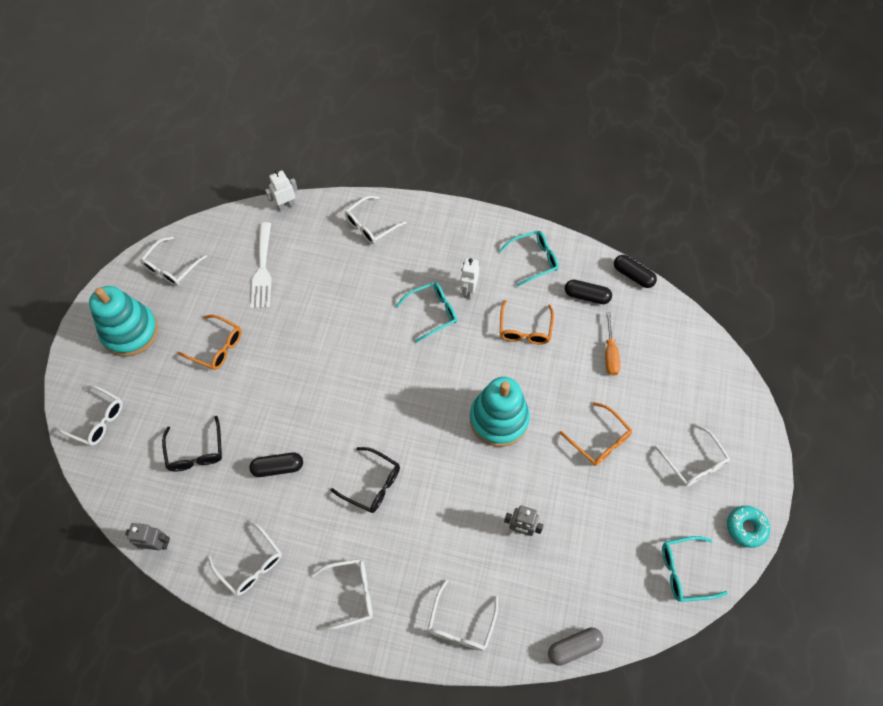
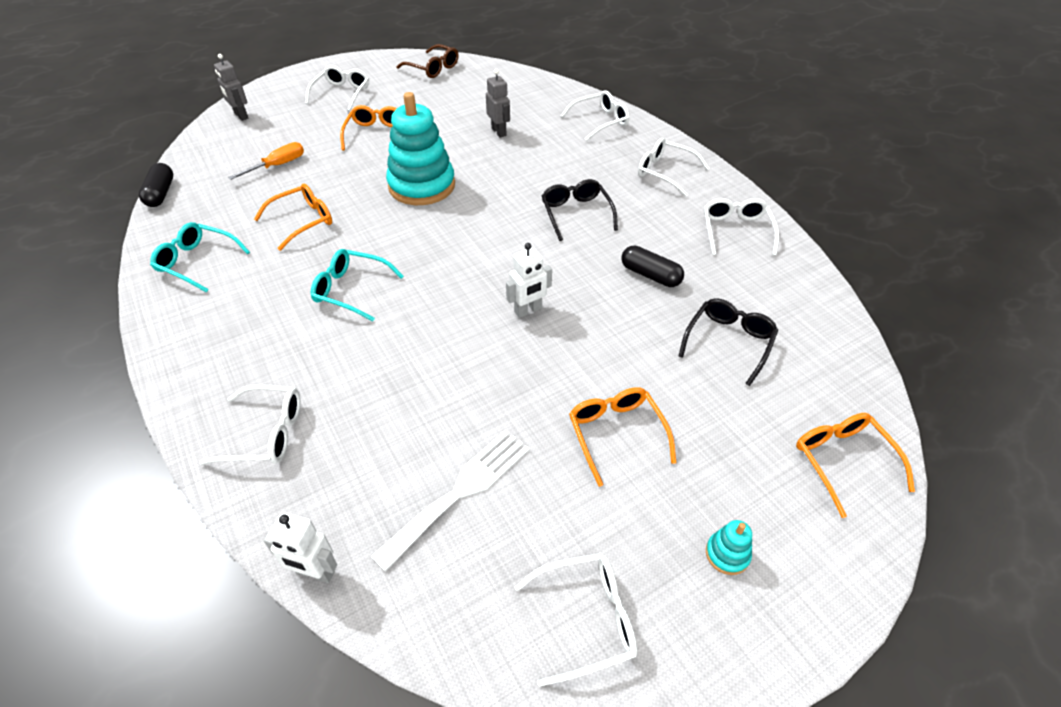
camera: 135 degrees left, 15 degrees down
(97, 420) = (842, 460): white glasses -> orange glasses
(130, 332) = (727, 554): turquoise stacking toy -> turquoise stacking toy, size x0.40
(157, 544) = (823, 295): grey robot -> grey robot (241, 116)
(468, 290) = (291, 283): white robot -> white robot (528, 310)
(573, 647) = (543, 81): grey capsule -> none
(586, 296) = (218, 207): black capsule -> none
(684, 571) = (433, 68): turquoise glasses -> brown glasses
(746, 528) = (369, 61): turquoise donut -> none

